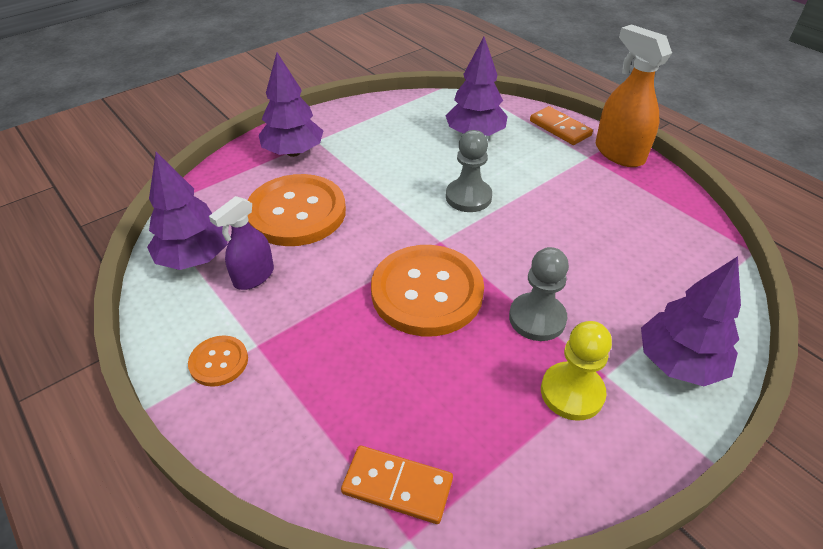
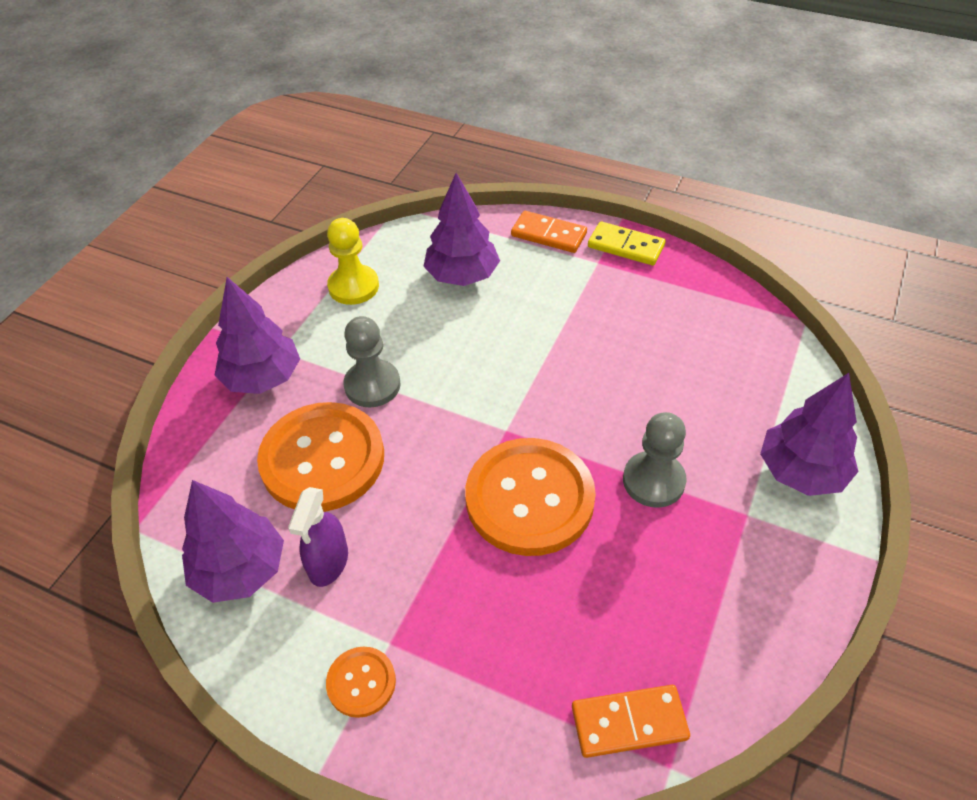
camera: 25 degrees left, 5 degrees up
(468, 197) = (503, 362): grey pawn -> grey pawn (372, 385)
(572, 392) = (728, 547): yellow pawn -> yellow pawn (353, 286)
(619, 153) = (625, 246): orange spray bottle -> yellow domino

